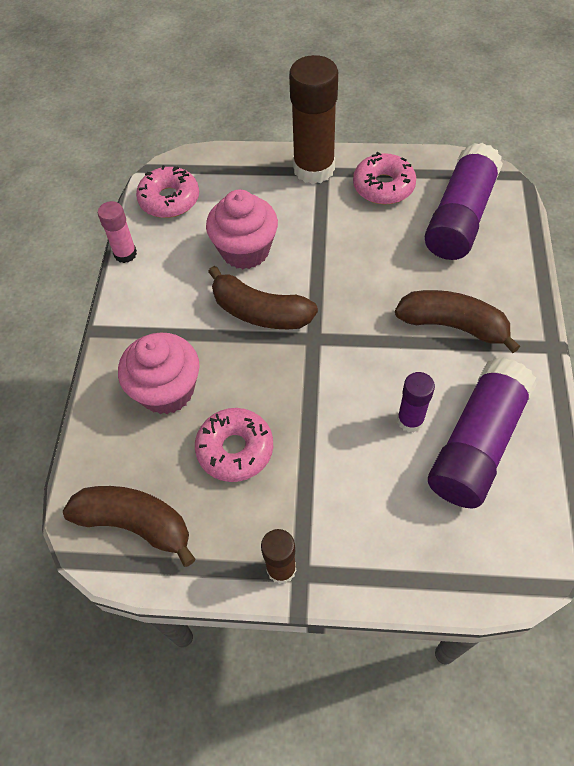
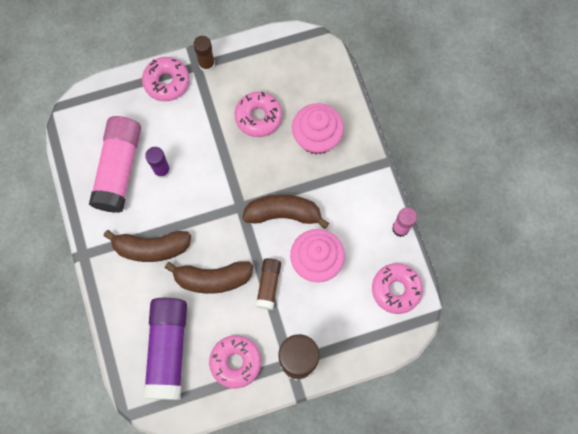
camera: 155 degrees right, 15 degrees up
(136, 524) = (293, 59): brown banana -> brown banana (212, 279)
(314, 244) = (268, 285): none -> brown glue stick
(361, 561) = (166, 82): none -> pink donut
(477, 444) = (119, 169): purple glue stick -> pink glue stick

